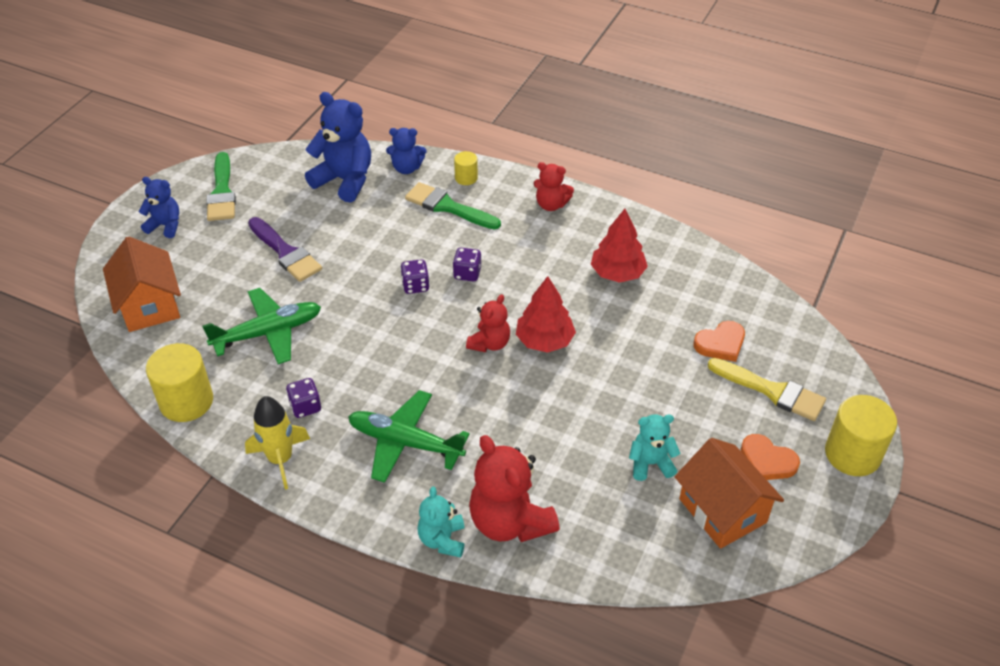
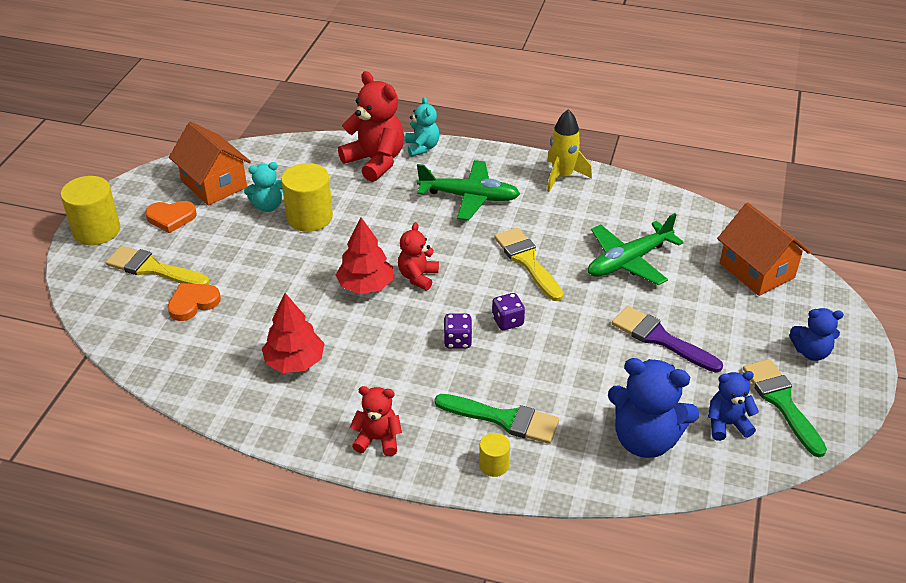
camera: 170 degrees right, 5 degrees down
(186, 401) = (662, 203): yellow cylinder -> yellow cylinder (309, 217)
(305, 407) = (562, 211): purple dice -> none
(371, 346) = (527, 261): none -> yellow brush
(406, 168) = (575, 469): blue teddy bear -> blue teddy bear (727, 424)
(767, 461) = (171, 218): orange heart -> orange heart turned 150 degrees clockwise

